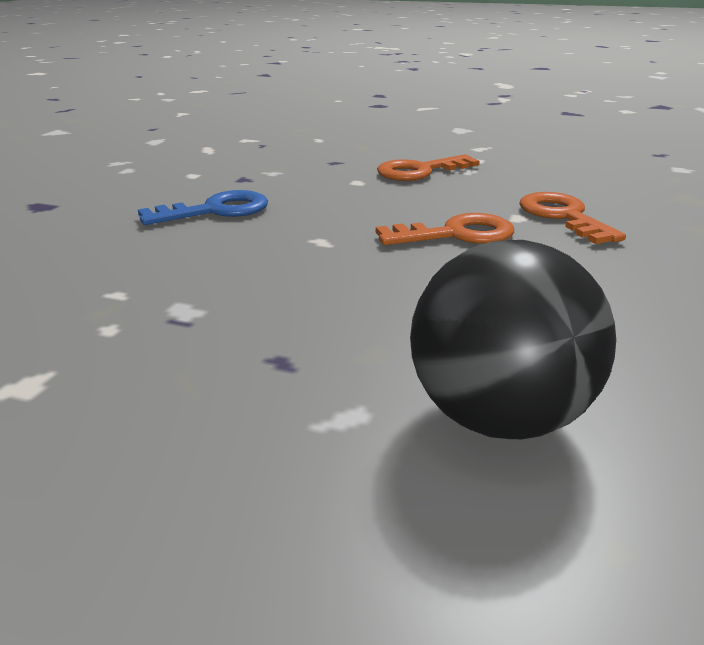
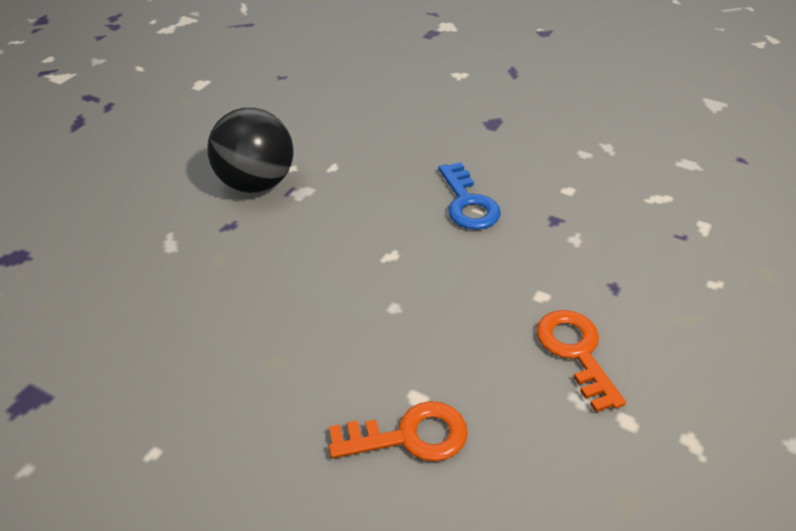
camera: 100 degrees right, 15 degrees up
(456, 234) = (382, 338): orange key -> none
(498, 418) = (138, 295): black ball -> black ball (256, 183)

